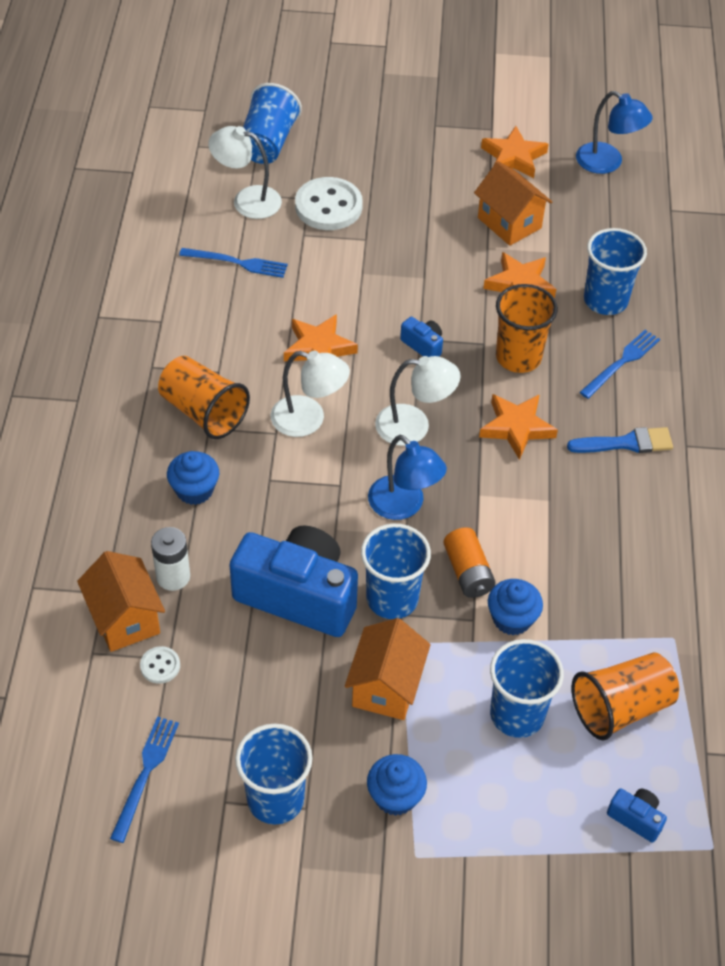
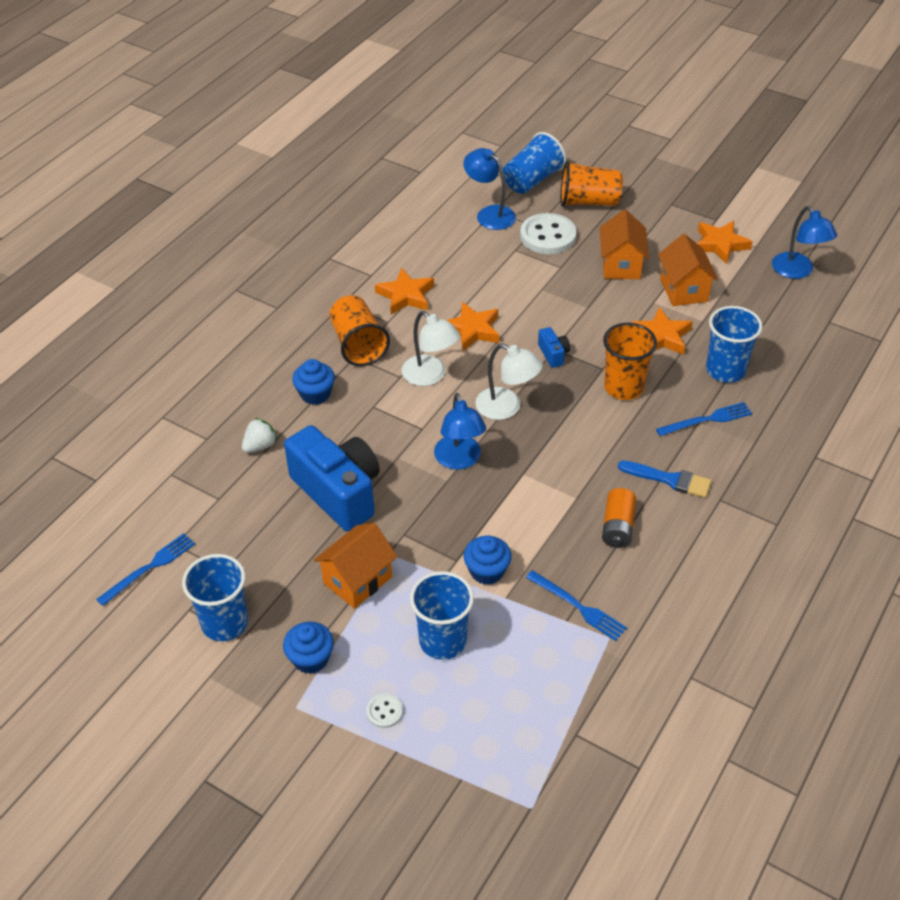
camera: 30 degrees right, 5 degrees down
(125, 619) = (208, 461): orange house -> orange house (621, 265)
(160, 666) = (209, 501): white button -> white button (384, 711)
(173, 577) = (260, 446): white battery -> white strawberry
(237, 263) = (453, 253): blue fork -> blue fork (578, 607)
(247, 200) = (489, 214): white lamp -> blue lamp
(392, 599) = (405, 521): blue cup -> none
(468, 572) = (476, 525): orange battery -> orange battery (617, 527)
(516, 428) = (586, 437): orange star -> orange star (405, 295)
(621, 707) = (529, 670): orange cup -> orange cup (588, 202)
(636, 818) = (483, 757): blue camera -> none

